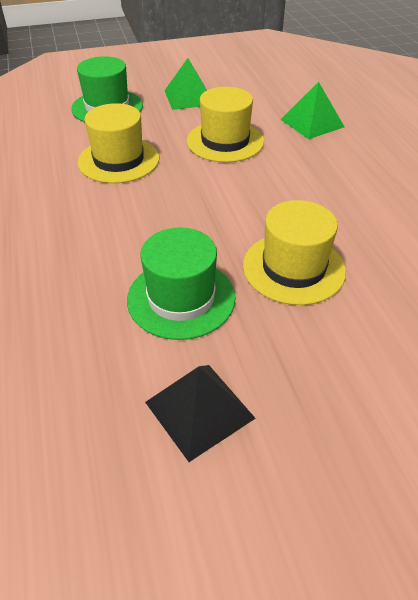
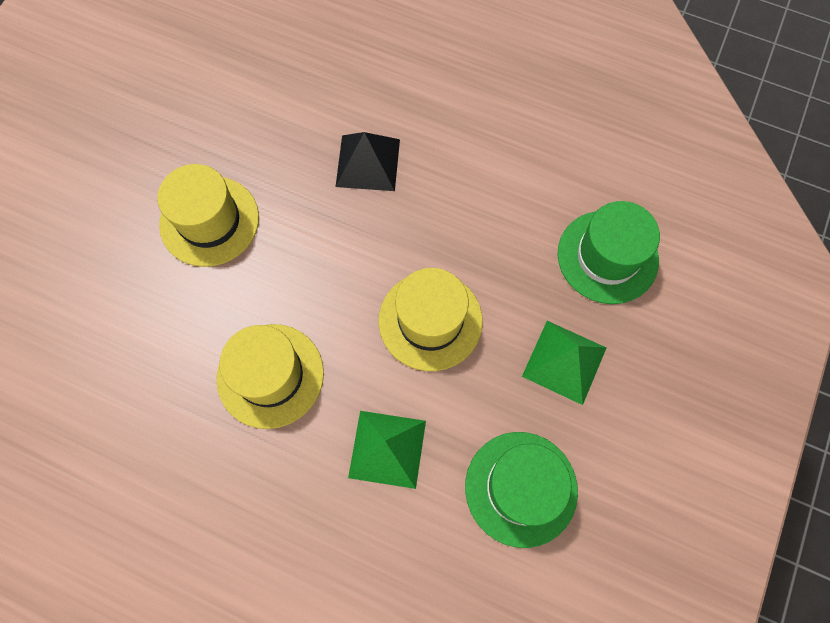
camera: 130 degrees right, 25 degrees up
(118, 160) = (479, 199): yellow hat -> yellow hat (270, 375)
(181, 298) = (256, 127): green hat -> green hat (521, 488)
(199, 409) = (166, 78): black pyramid -> black pyramid (368, 163)

